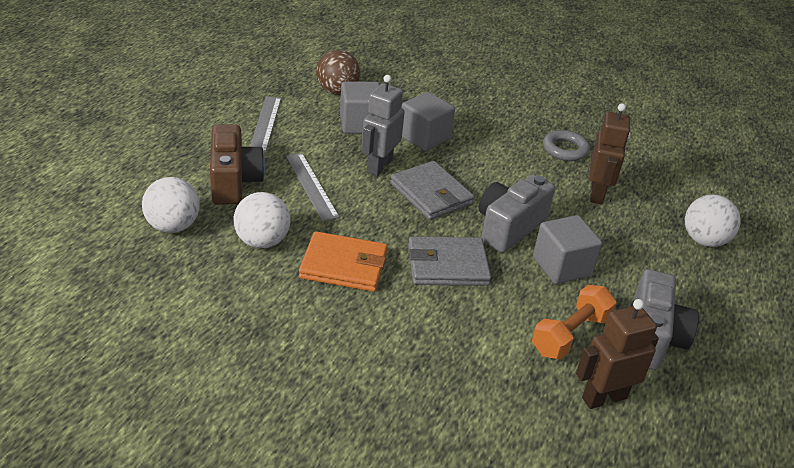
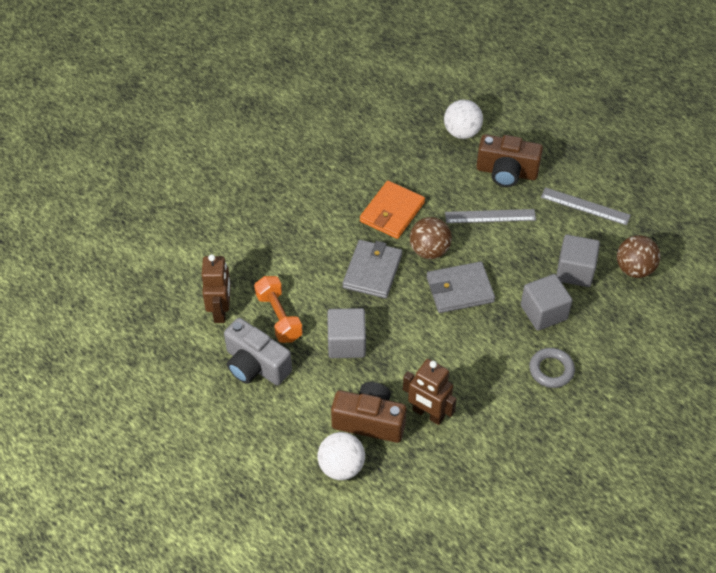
camera: 115 degrees right, 15 degrees up
(262, 241) = (431, 175): white ball -> none
(379, 166) = (506, 266): grey robot -> none
(389, 224) = (429, 250): none -> brown ball
(509, 227) = (402, 327): grey camera -> none
(565, 149) = (501, 420): grey ring -> grey ring (551, 370)
(639, 231) = (369, 421): none -> brown camera

